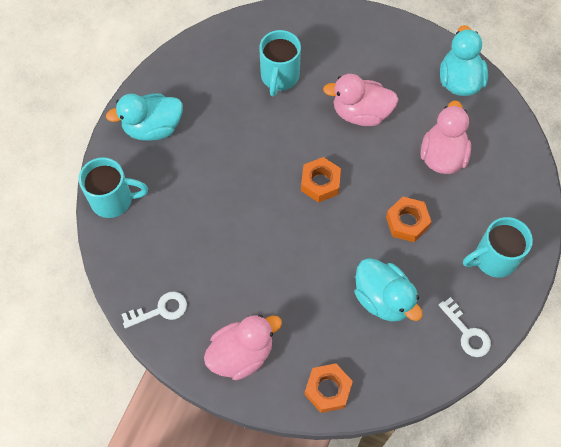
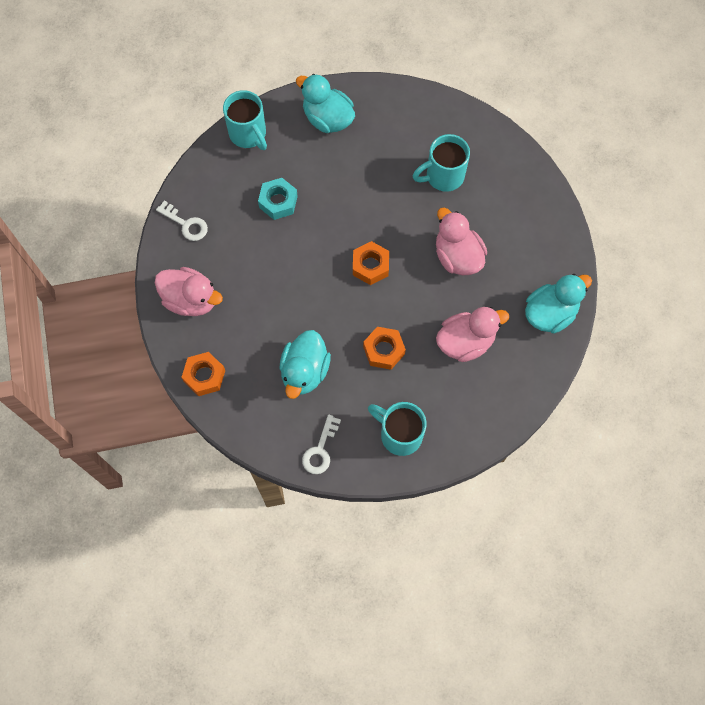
camera: 55 degrees right, 5 degrees up
(201, 217) = (278, 202): none -> turquoise nut

